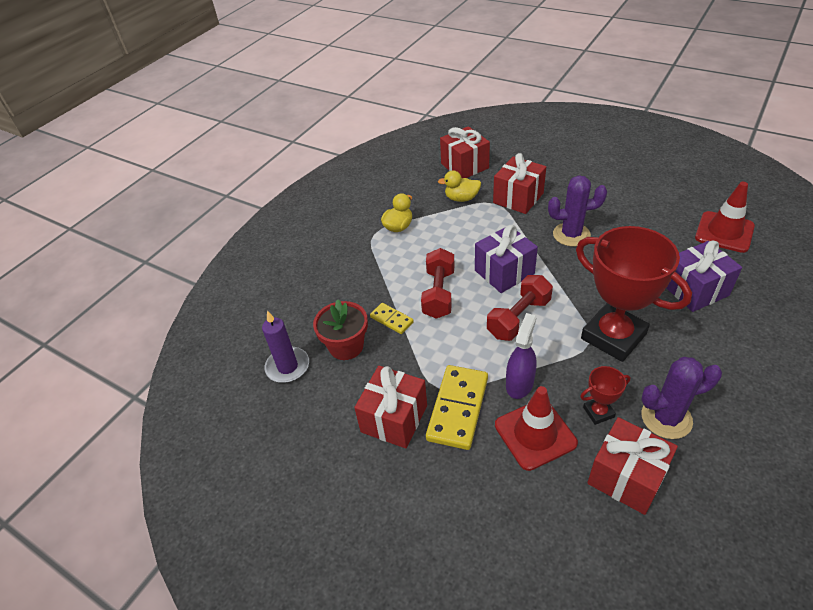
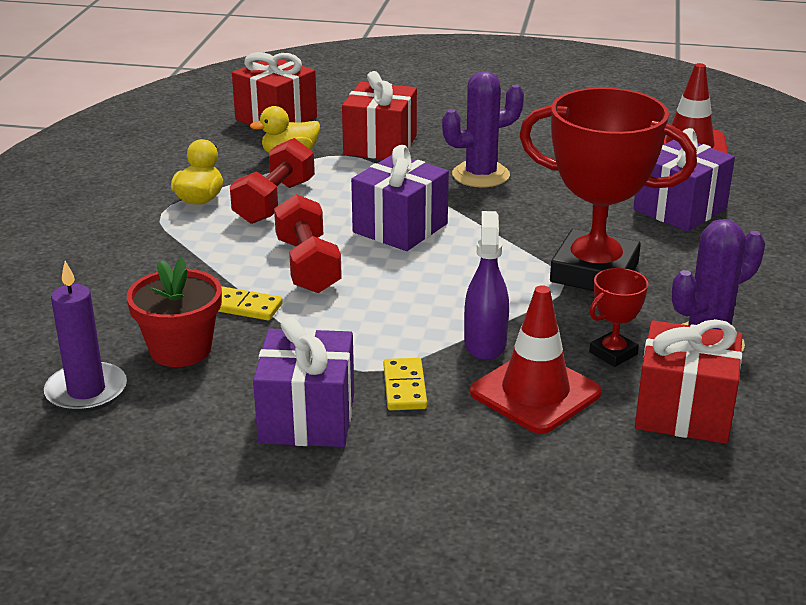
camera: 25 degrees left, 15 degrees down
(394, 418) = (307, 418): red gift -> purple gift
(458, 408) = (405, 387): yellow domino -> yellow domino, size x0.53
(518, 318) = (447, 274): red dumbbell -> red dumbbell (274, 202)

